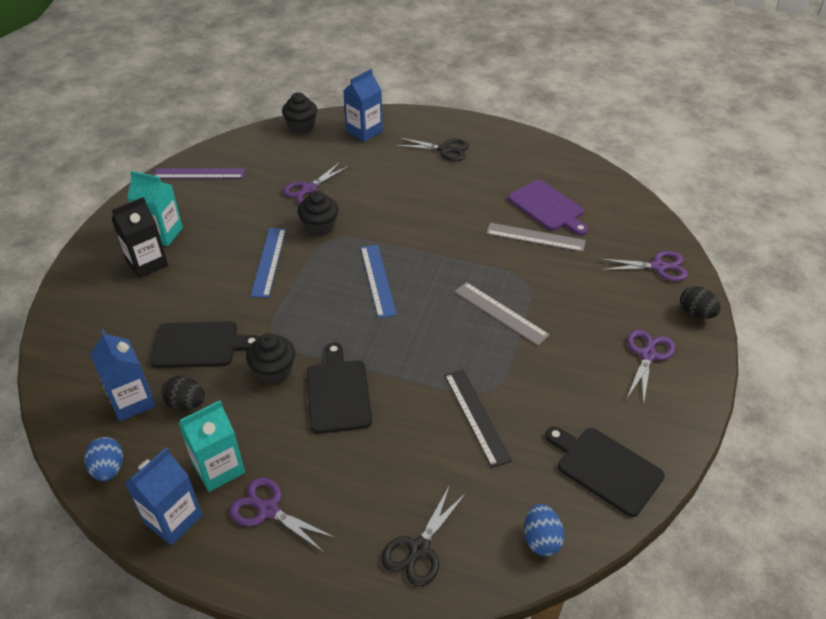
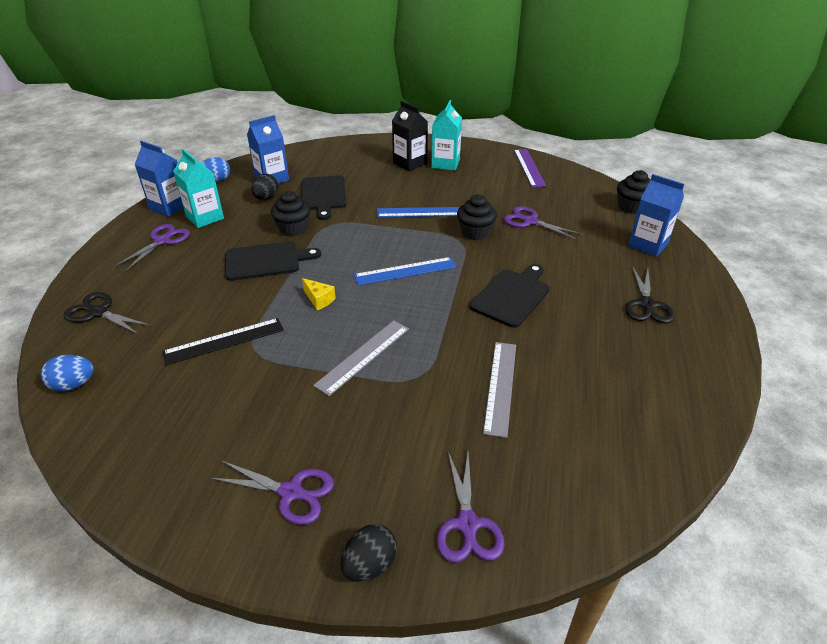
camera: 85 degrees right, 5 degrees down
(416, 344) = (319, 300): none -> yellow cheese
(547, 207) = (567, 400): purple cutting board -> none
(605, 468) = (133, 437): black cutting board -> black cutting board (512, 296)

